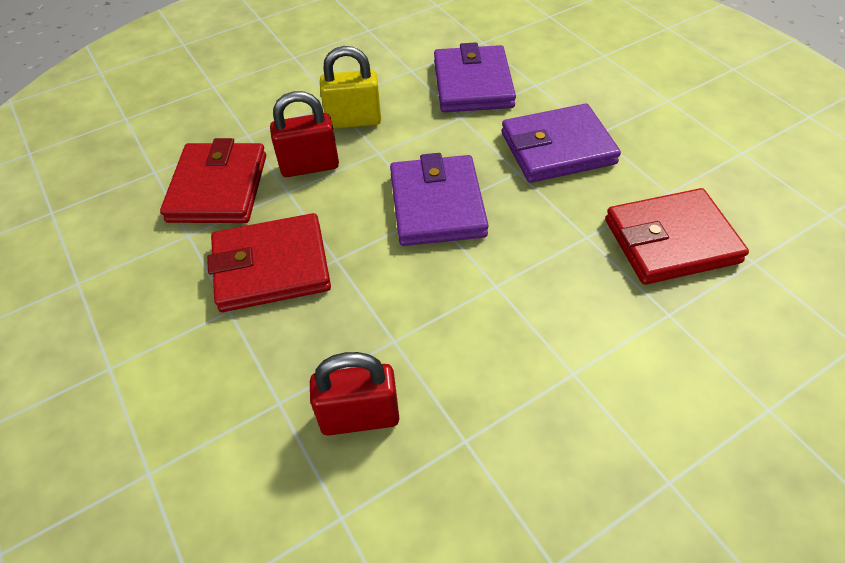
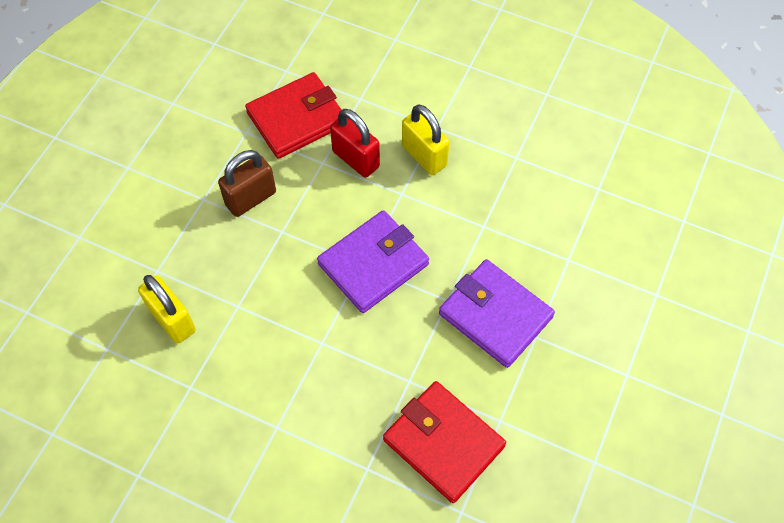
camera: 55 degrees right, 10 degrees up
(271, 267) = (251, 198): red wallet -> brown padlock
(359, 417) = (172, 320): red padlock -> yellow padlock
(472, 84) = (531, 212): purple wallet -> none

